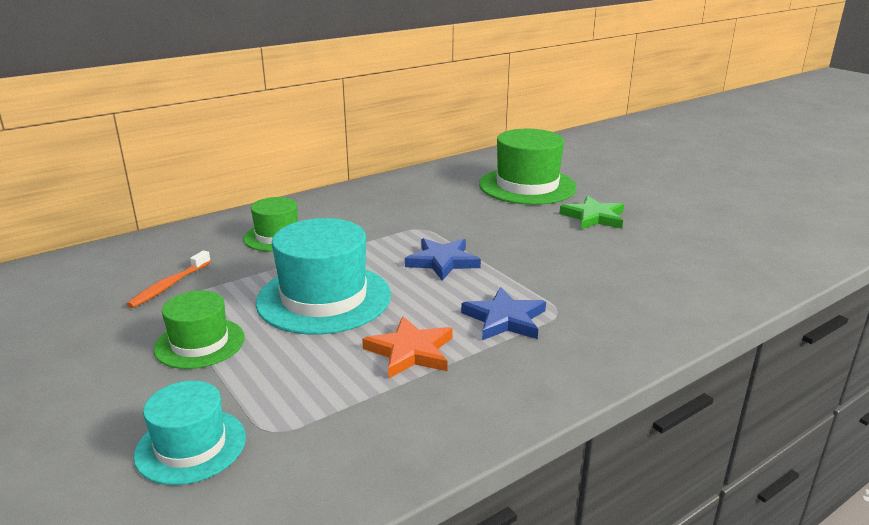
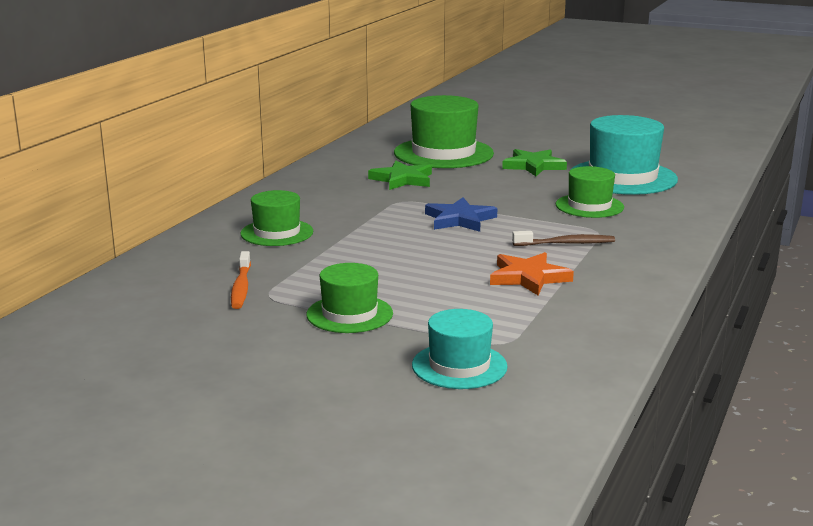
camera: 30 degrees left, 5 degrees down
(324, 298) = (402, 263): turquoise hat -> turquoise hat (622, 177)
(453, 206) = (402, 179): none -> green star
(504, 319) = (566, 243): blue star -> brown toothbrush
(589, 278) = (589, 206): none -> green hat

